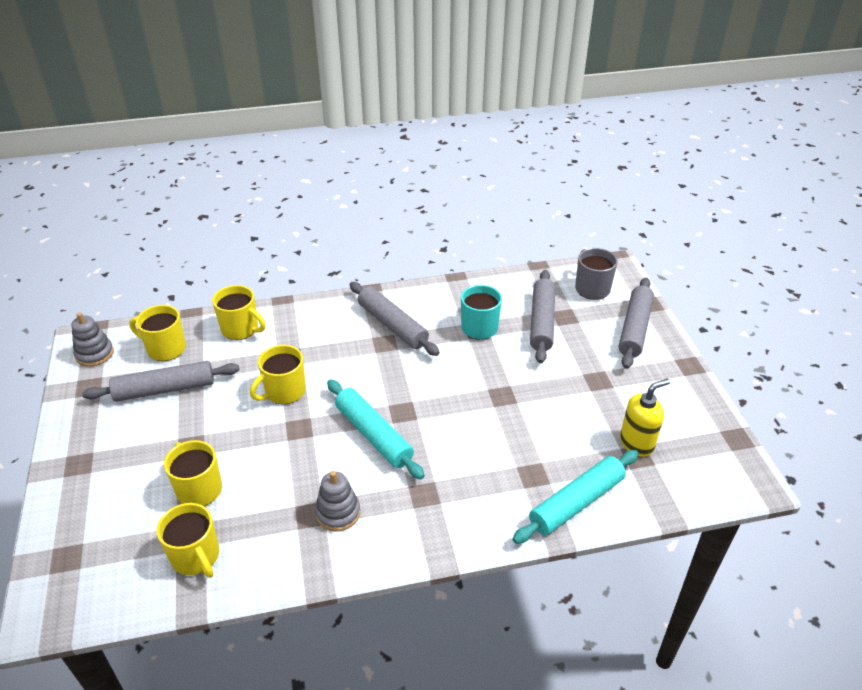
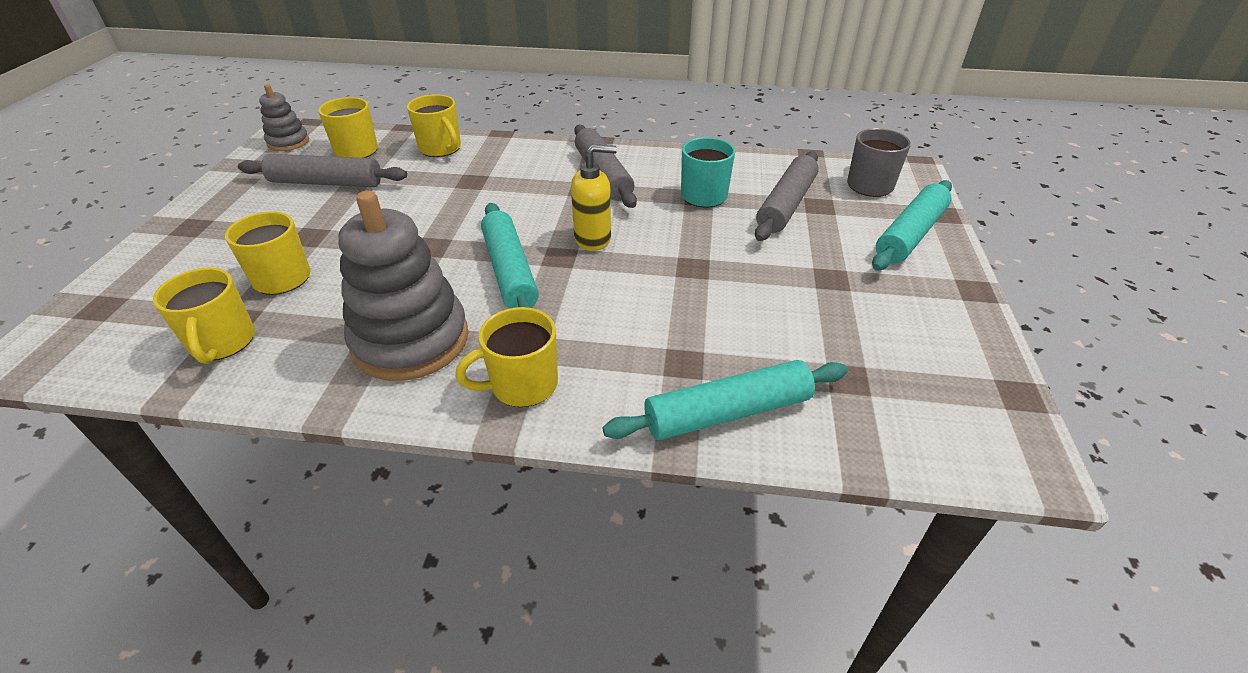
camera: 20 degrees right, 0 degrees up
(284, 391) = (442, 209): yellow mug -> yellow mug (522, 385)
(338, 513) = (411, 340): grey stacking toy -> grey stacking toy, size x1.93
(634, 328) = (909, 234): grey rolling pin -> turquoise rolling pin
(637, 443) = (854, 362): yellow soap dispenser -> yellow soap dispenser (593, 239)

